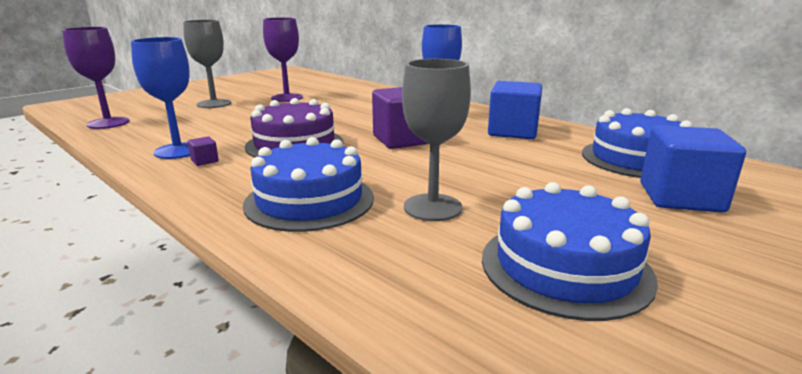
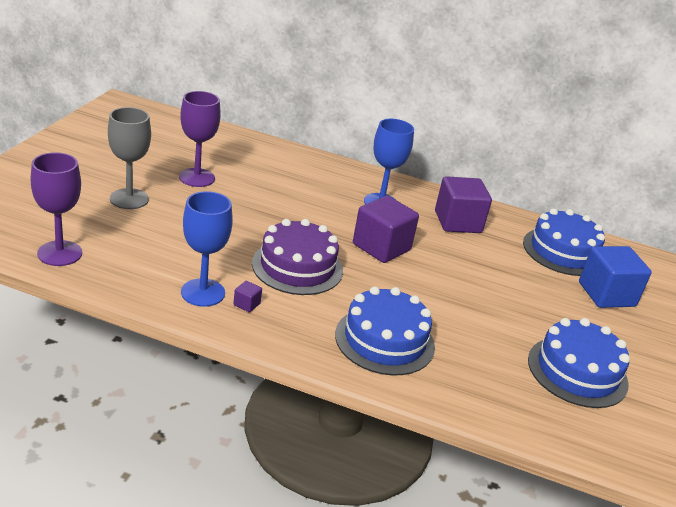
camera: 30 degrees left, 10 degrees up
(432, 207) = (471, 332): grey goblet -> none
(513, 131) = (458, 222): blue cube -> purple cube

